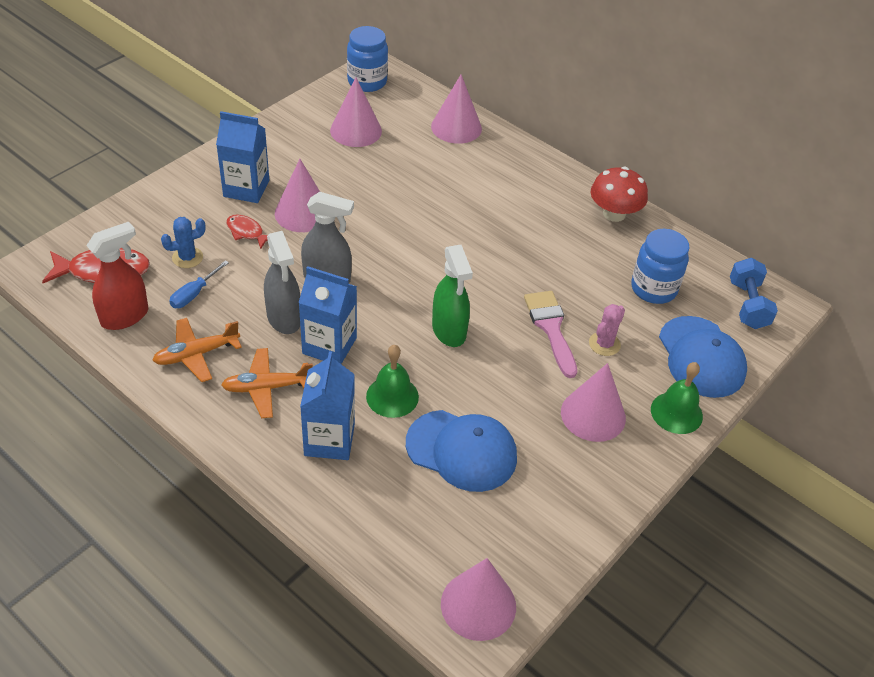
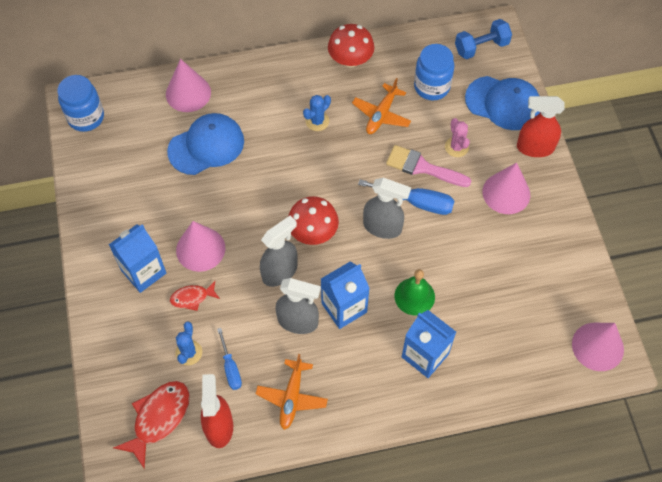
camera: 50 degrees left, 15 degrees up
(266, 388) = (354, 368): orange plane -> orange plane (381, 115)
(356, 130) = (137, 160): pink cone -> none
(393, 281) = (313, 232): none -> red mushroom
(449, 331) = (382, 227): green spray bottle -> grey spray bottle
(461, 450) = (484, 284): blue cap -> blue cap (206, 146)
(505, 344) = (417, 202): none -> blue screwdriver
(519, 224) = (317, 121): none -> blue cactus
(676, 412) = (534, 148): green bell -> red spray bottle
(748, 305) = (481, 47): blue dumbbell -> blue dumbbell turned 60 degrees counterclockwise

